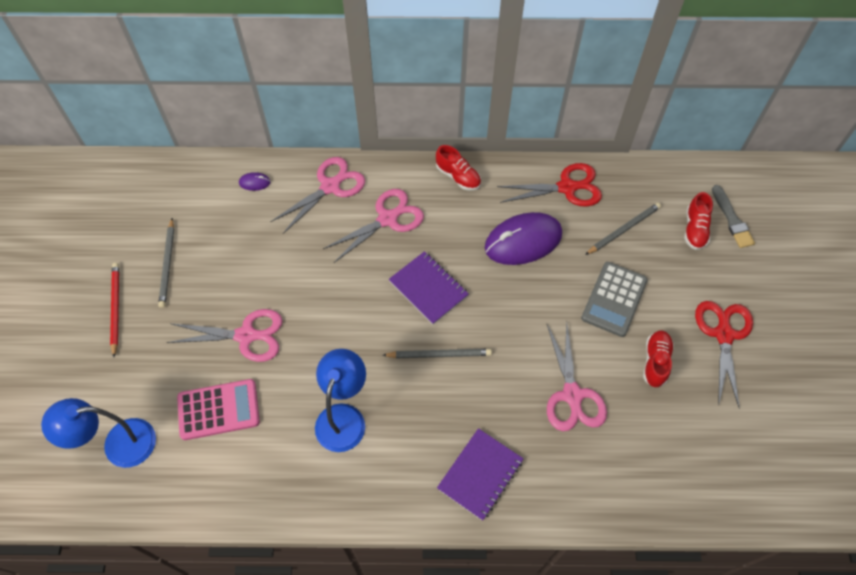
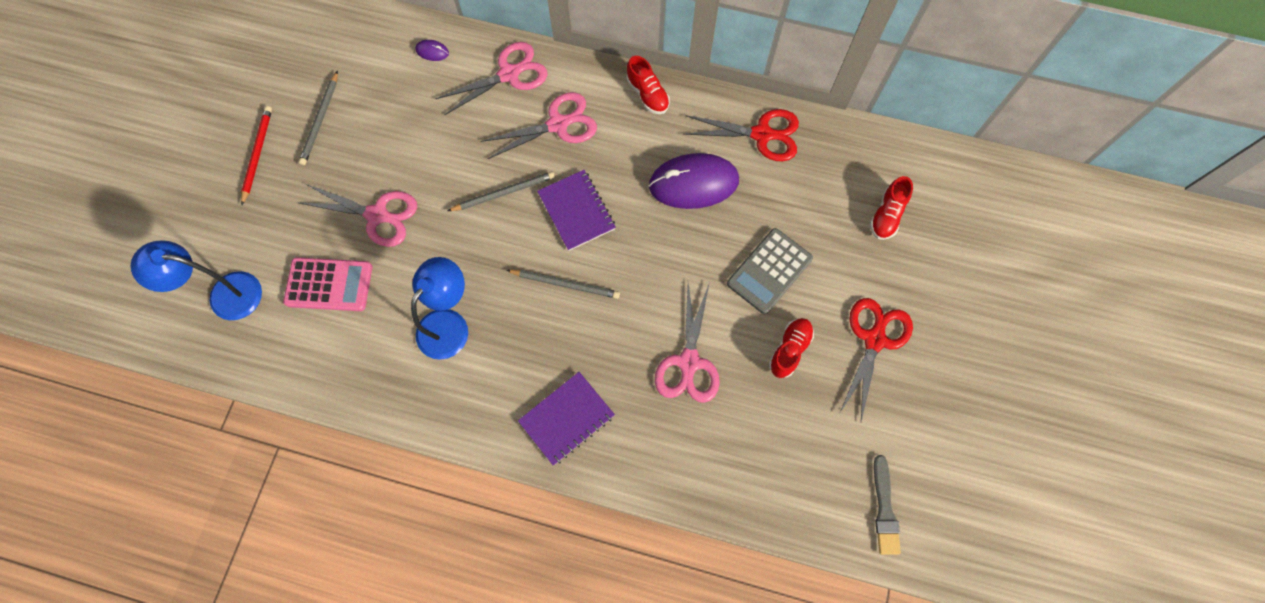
camera: 15 degrees right, 10 degrees up
(624, 229) = (807, 196): grey pencil -> grey pencil (504, 193)
(732, 219) = (932, 214): grey brush -> grey brush (884, 509)

